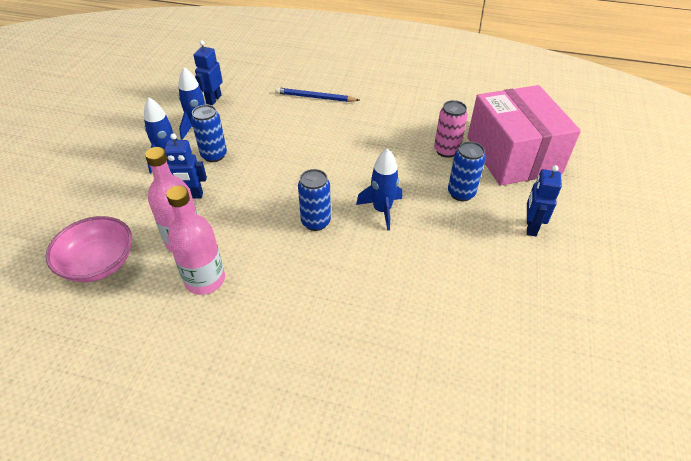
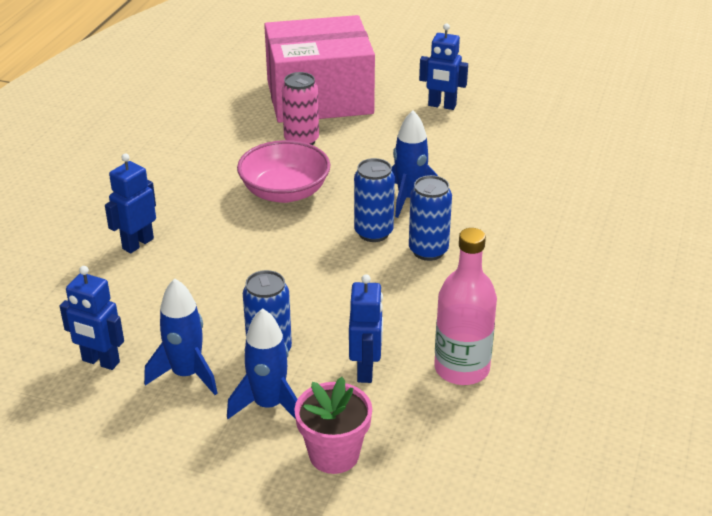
camera: 85 degrees left, 10 degrees down
(99, 263) = (506, 455): pink bowl -> pink bowl (285, 192)
(122, 186) = (334, 454): none -> pink flower pot
(205, 280) = (531, 344): pink bottle -> none
(315, 97) = (137, 243): blue pencil -> blue robot
(461, 193) = (384, 140): blue can -> blue can (373, 232)

